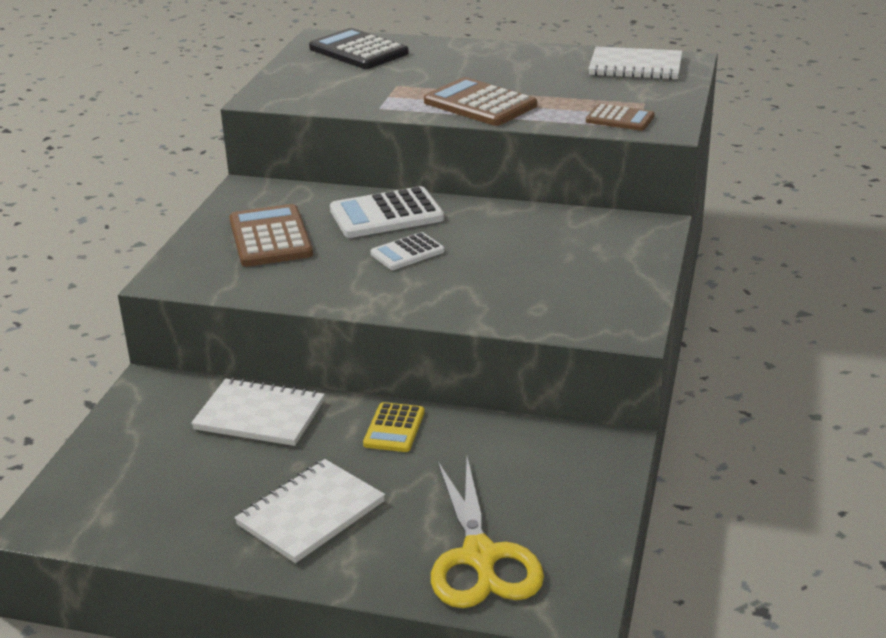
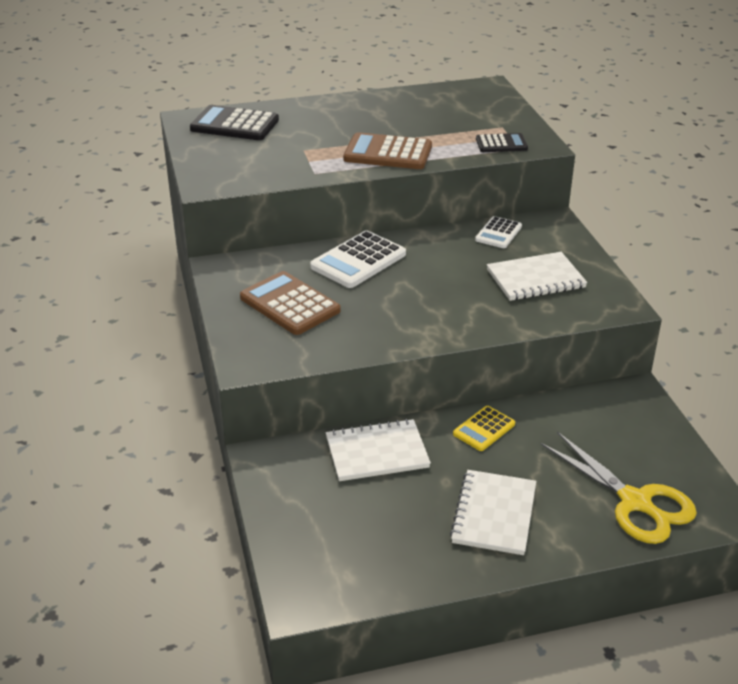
camera: 30 degrees left, 5 degrees up
(394, 428) = (484, 429): yellow calculator -> yellow calculator turned 60 degrees clockwise
(407, 252) = (409, 288): white calculator -> white calculator (498, 233)
(620, 119) = (501, 144): brown calculator -> black calculator
(635, 66) = (461, 97): white notebook -> white notebook (535, 279)

